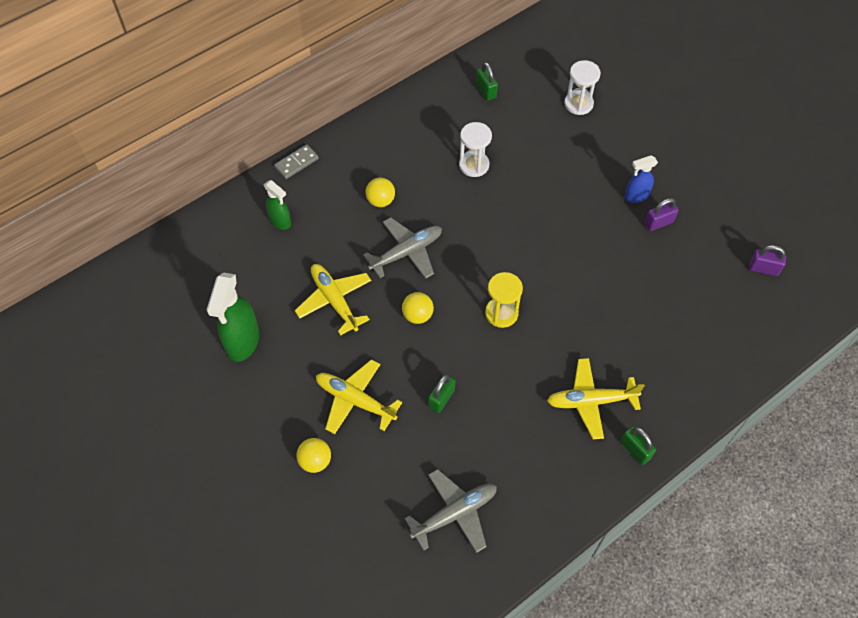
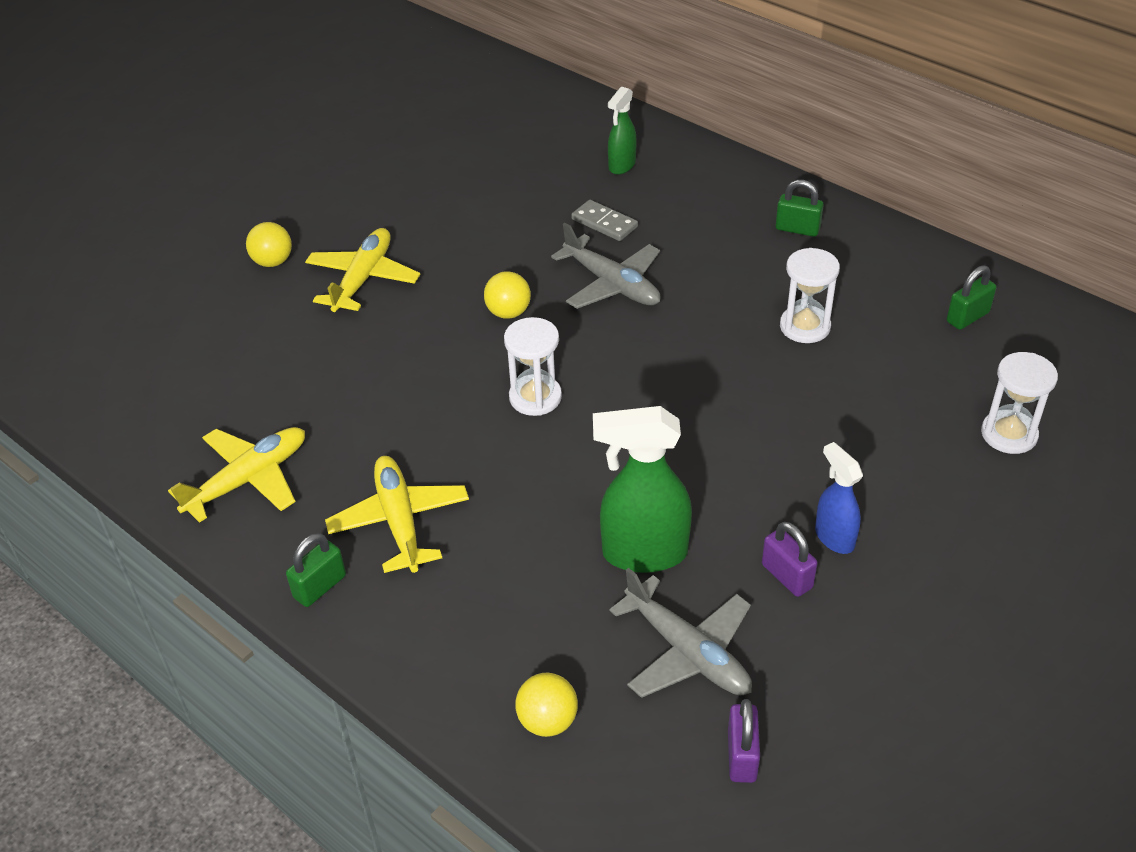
camera: 80 degrees right, 15 degrees down
(242, 342) = (430, 173): green spray bottle -> green spray bottle (643, 553)
(296, 163) = (724, 160): grey domino -> grey domino (604, 223)
(334, 300) = (511, 234): yellow plane -> yellow plane (248, 480)
(380, 201) = (693, 245): yellow ball -> yellow ball (547, 721)
(441, 399) = (378, 357): green padlock -> green padlock (797, 229)
(455, 513) = (205, 397): grey plane -> grey plane (687, 652)
(501, 313) = (535, 397): yellow hourglass -> white hourglass

